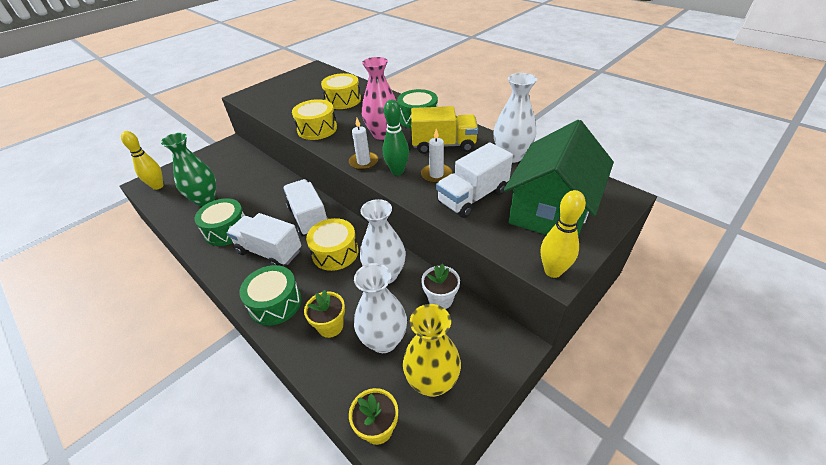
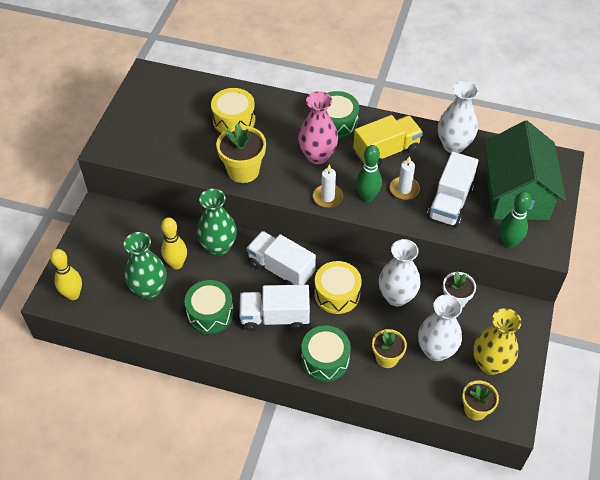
camera: 30 degrees left, 10 degrees up
(279, 188) = (218, 247): none -> green vase
(317, 129) = (243, 170): yellow drum -> yellow flower pot
(511, 250) = (508, 243): none -> green bowling pin
(553, 271) = (545, 249): yellow bowling pin -> yellow bowling pin (176, 264)

